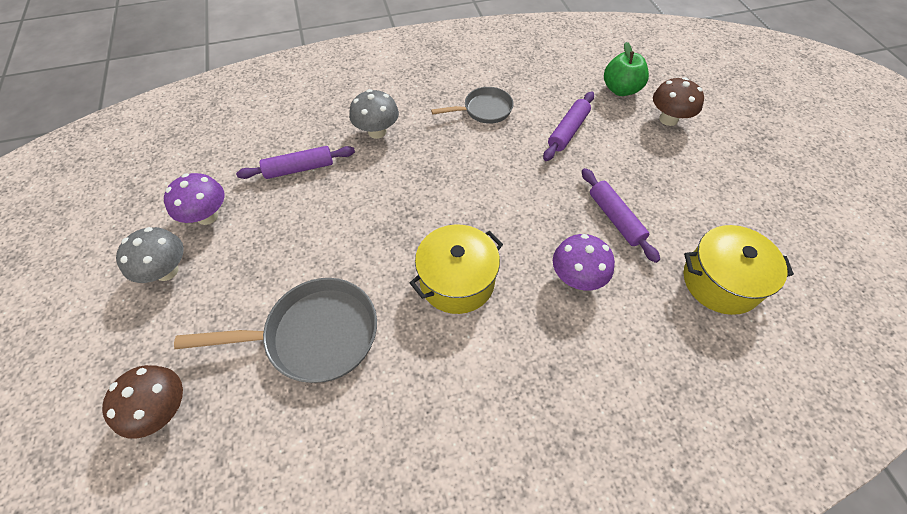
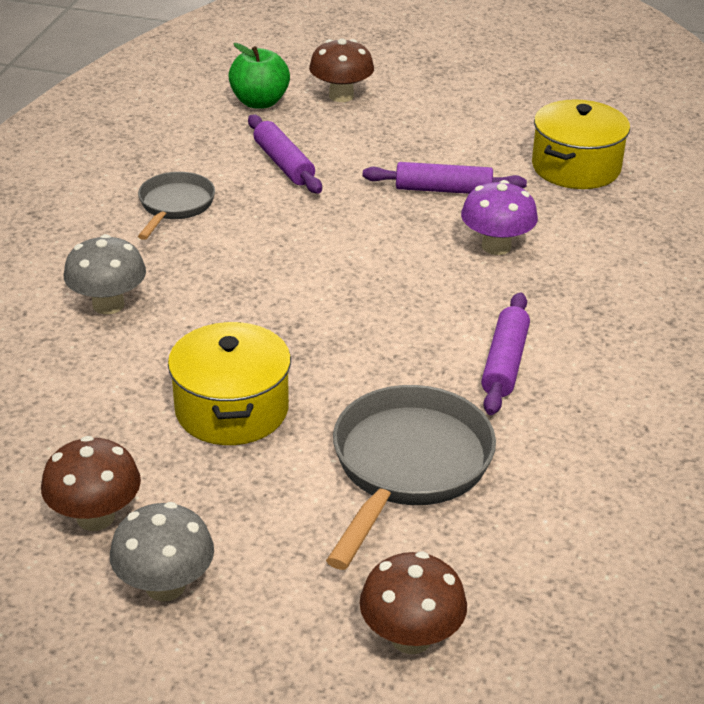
camera: 60 degrees left, 20 degrees down
(207, 216) = (95, 517): purple mushroom -> brown mushroom
(299, 168) = (99, 398): purple rolling pin -> purple rolling pin (504, 363)
(457, 281) = (427, 328): yellow pot -> yellow pot (232, 409)

